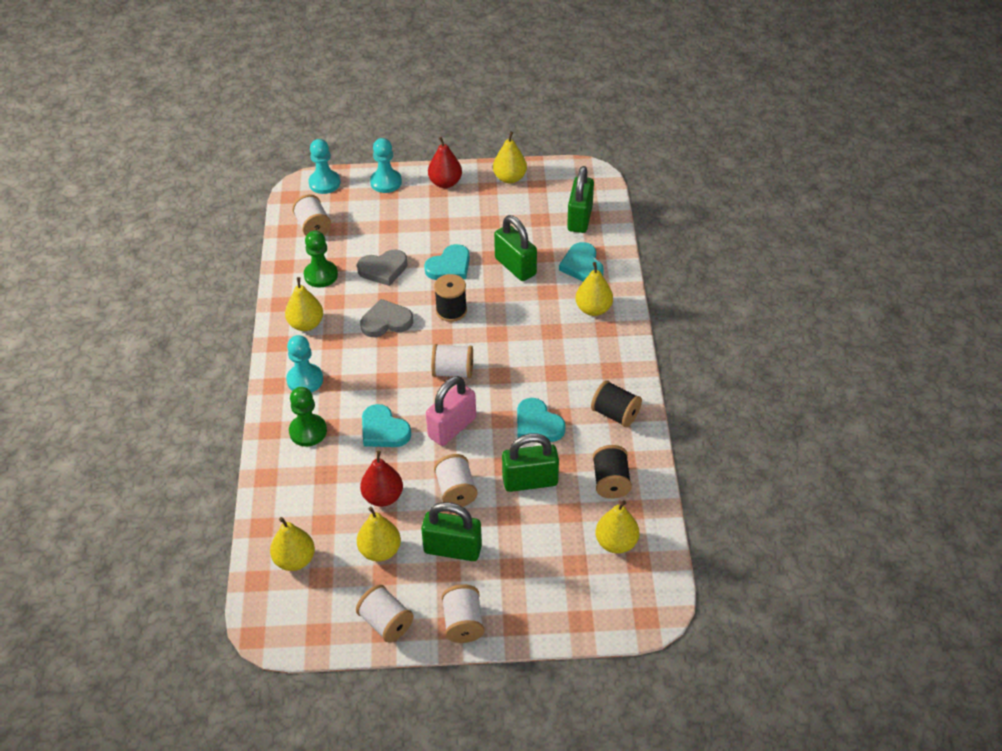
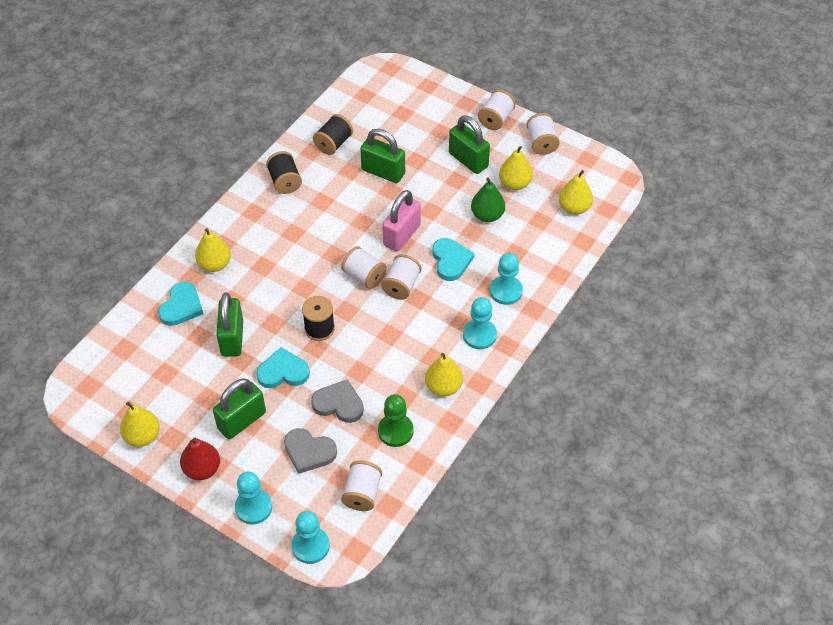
camera: 145 degrees left, 5 degrees up
(308, 431) = (506, 291): green pawn -> turquoise pawn
(383, 497) = (487, 215): red pear -> green pear
(386, 321) = (378, 350): grey heart -> grey heart (309, 452)
(452, 427) = (402, 235): pink padlock -> pink padlock turned 45 degrees counterclockwise
(456, 491) = (436, 192): white spool -> white spool (401, 285)
(537, 424) = (342, 204): turquoise heart -> none
(580, 218) = (133, 352): green padlock -> green padlock (242, 420)
(616, 543) = (367, 110): yellow pear -> none

